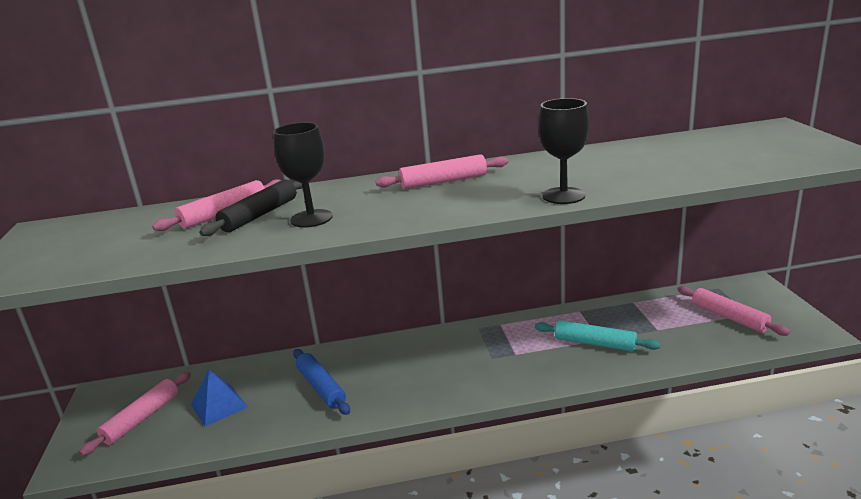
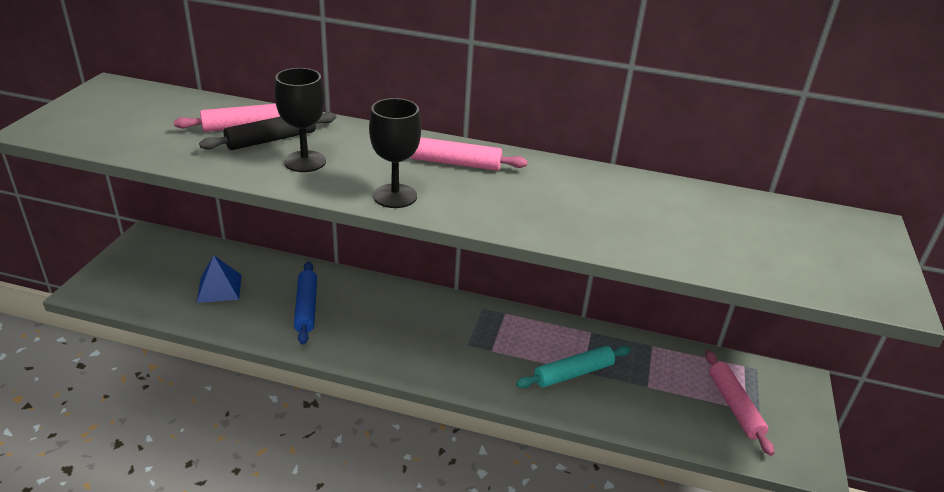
camera: 20 degrees right, 10 degrees up
(142, 418) = (159, 273): pink rolling pin -> none
(563, 196) = (537, 227): black goblet -> black goblet (395, 196)
(595, 343) = (573, 373): turquoise rolling pin -> turquoise rolling pin turned 75 degrees counterclockwise

